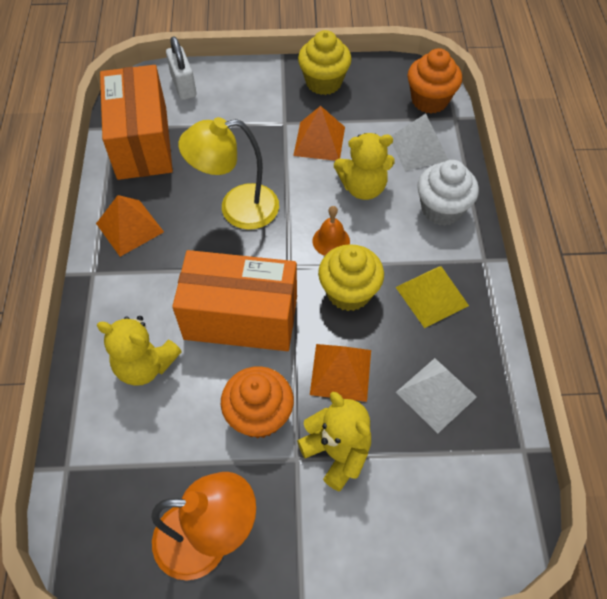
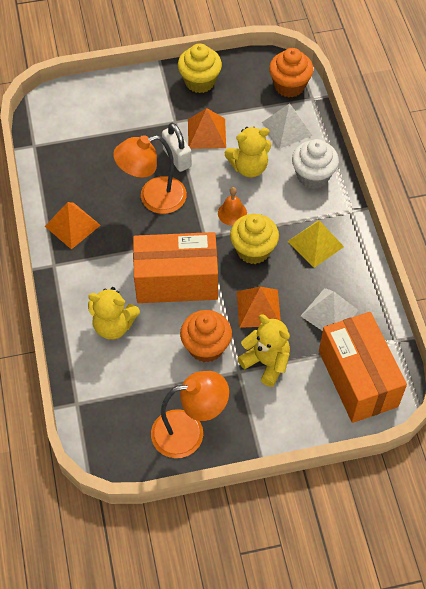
camera: 10 degrees left, 0 degrees up
(142, 142) = (62, 154): orange box -> orange box (357, 378)
(183, 86) = (83, 100): white padlock -> white padlock (177, 158)
(237, 208) = (153, 198): yellow lamp -> orange lamp

